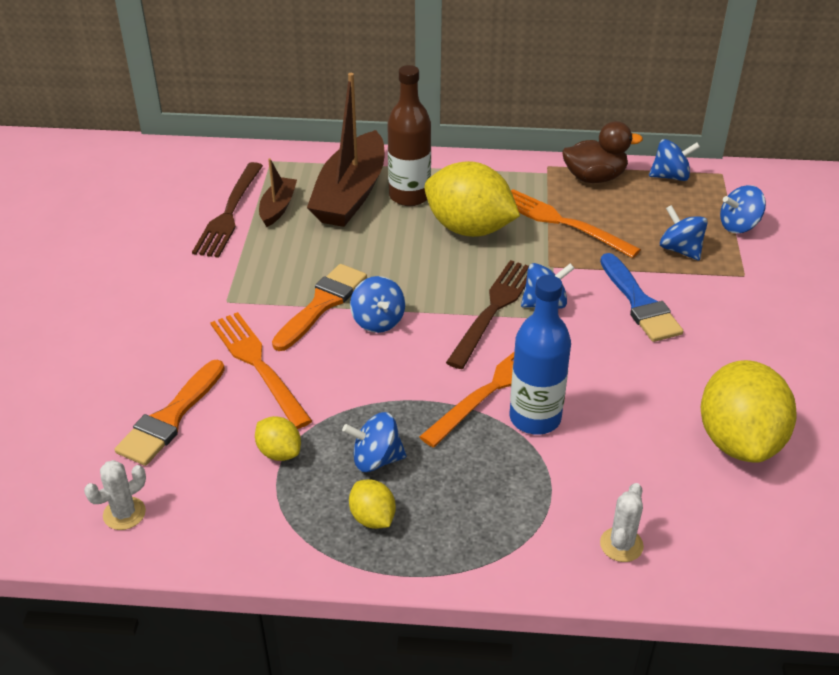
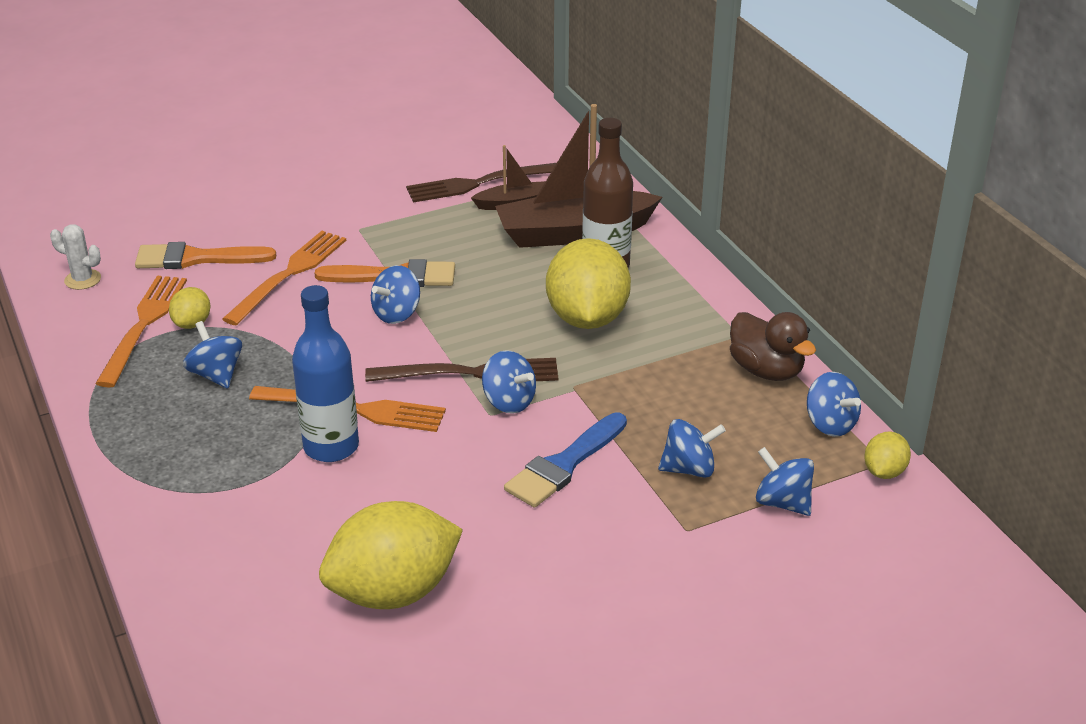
camera: 60 degrees right, 5 degrees down
(372, 518) = (147, 396): yellow lemon -> yellow lemon (884, 472)
(561, 222) = (657, 372): orange fork -> orange fork (143, 325)
(621, 545) = (196, 548): white cactus -> none
(680, 250) = (689, 469): blue spinning top -> blue spinning top turned 60 degrees clockwise

